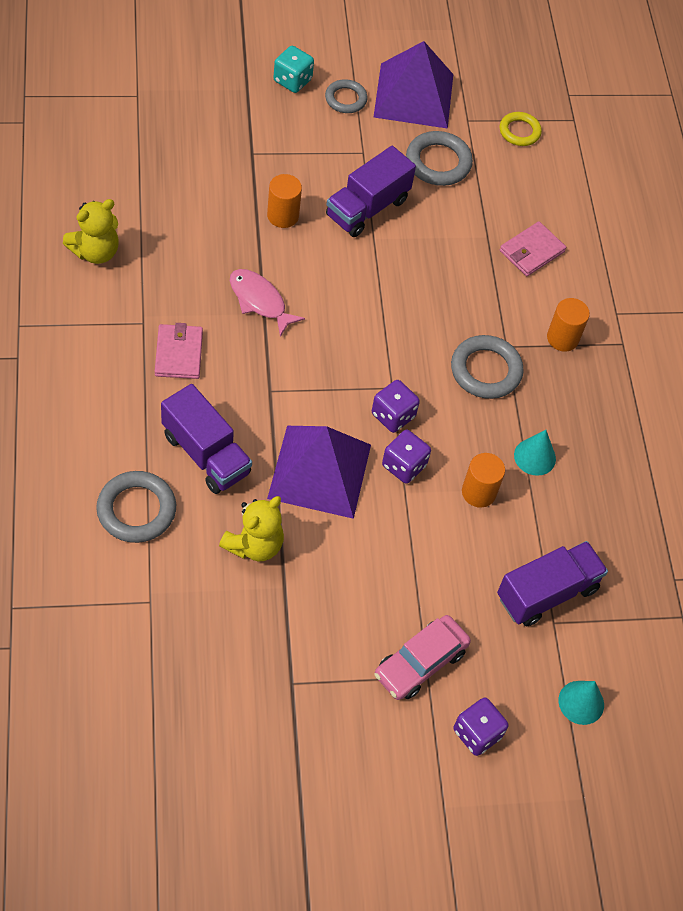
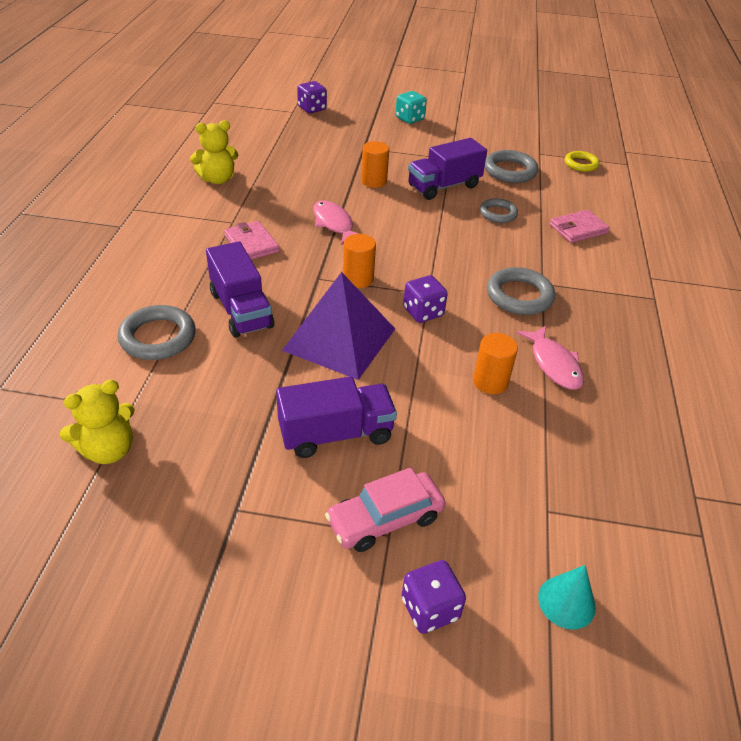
camera: 20 degrees right, 15 degrees down
(179, 353) = (251, 244): pink wallet -> pink wallet turned 45 degrees counterclockwise
(254, 545) = (253, 382): yellow teddy bear -> yellow teddy bear (108, 450)
(346, 99) = (446, 132): grey ring -> grey ring (498, 213)
(404, 465) = (421, 349): purple dice -> purple dice (312, 108)
(413, 95) = (500, 136): purple pyramid -> none
(535, 457) = (554, 364): turquoise cone -> pink fish
(547, 593) = (545, 481): purple truck -> purple truck (336, 434)
(562, 338) = (597, 286): orange cylinder -> orange cylinder (358, 279)

